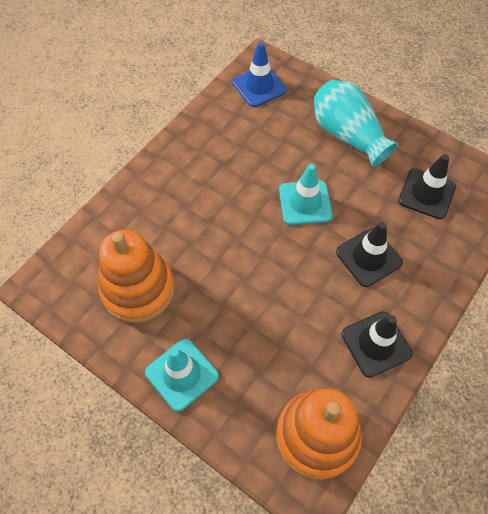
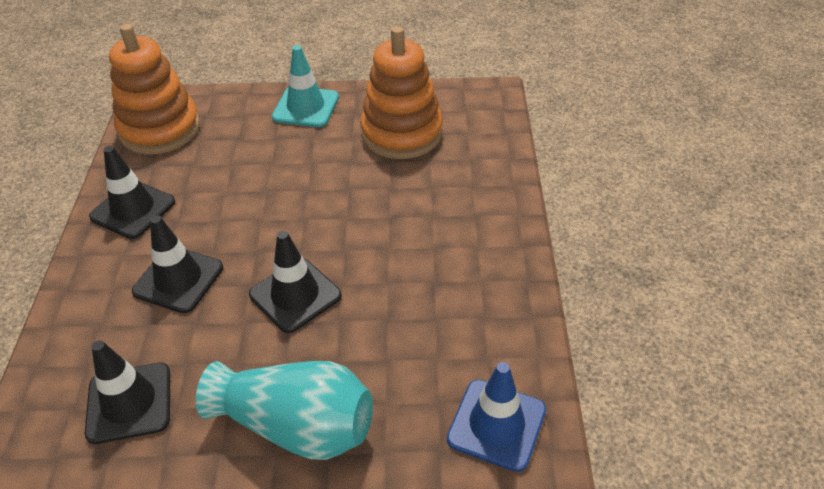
camera: 145 degrees right, 15 degrees down
(305, 203) = (295, 295): turquoise traffic cone -> black traffic cone

